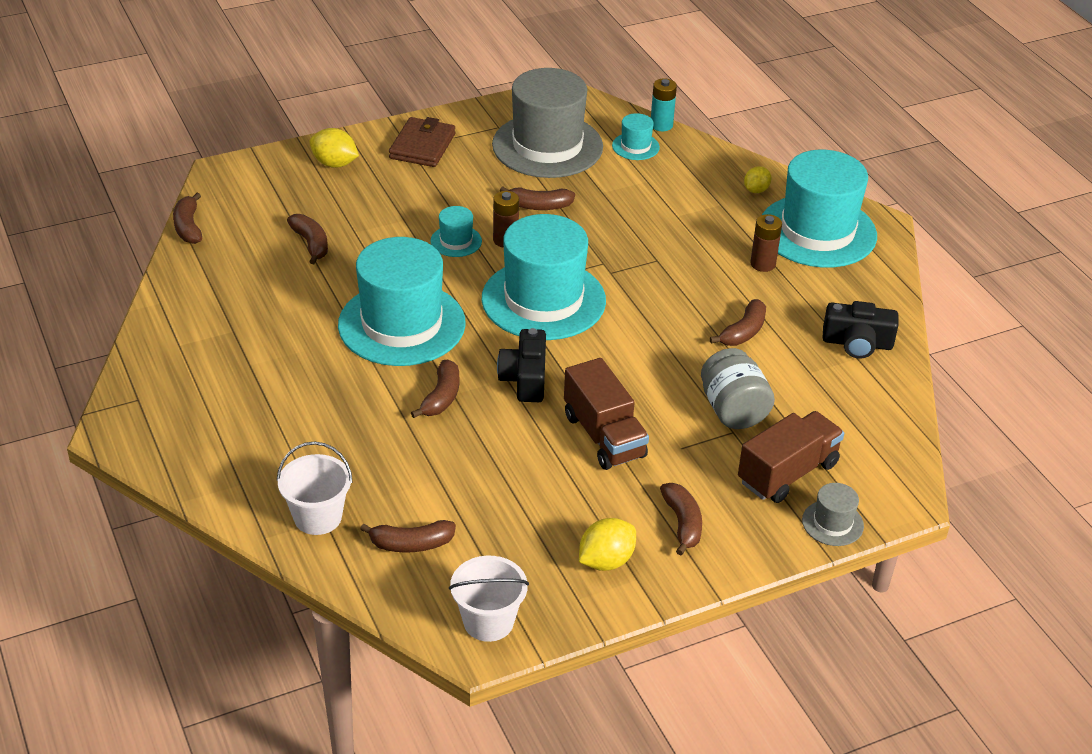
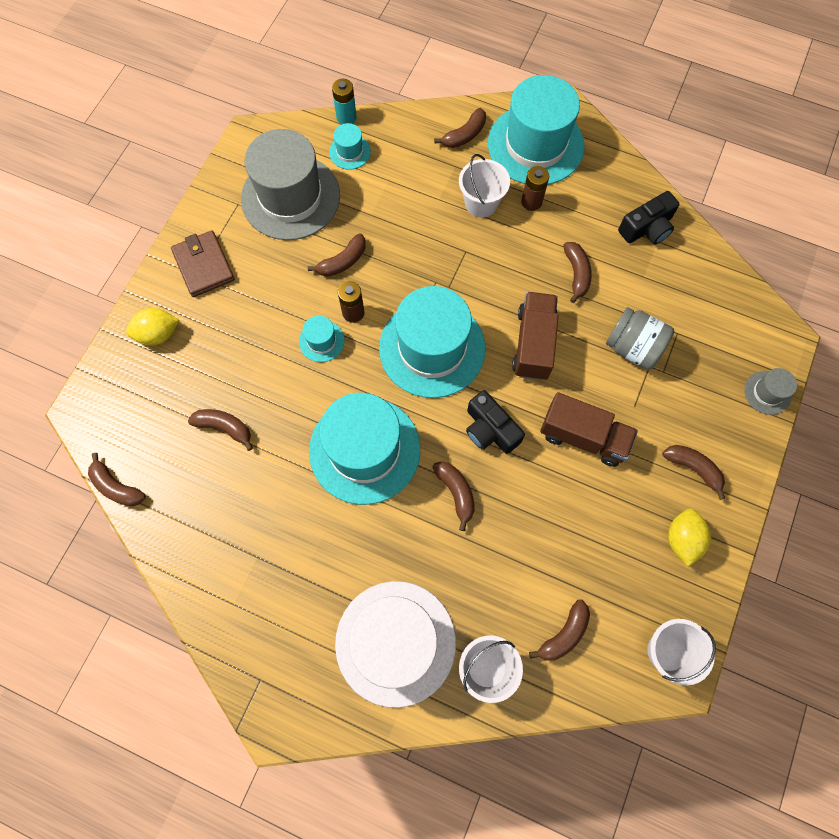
camera: 40 degrees left, 30 degrees up
(267, 450) = (395, 642): none -> white hat
(713, 239) = (481, 203): none -> white bucket
(756, 190) = (464, 135): yellow lemon -> brown banana
(787, 473) = (709, 374): brown truck -> brown truck (533, 344)

